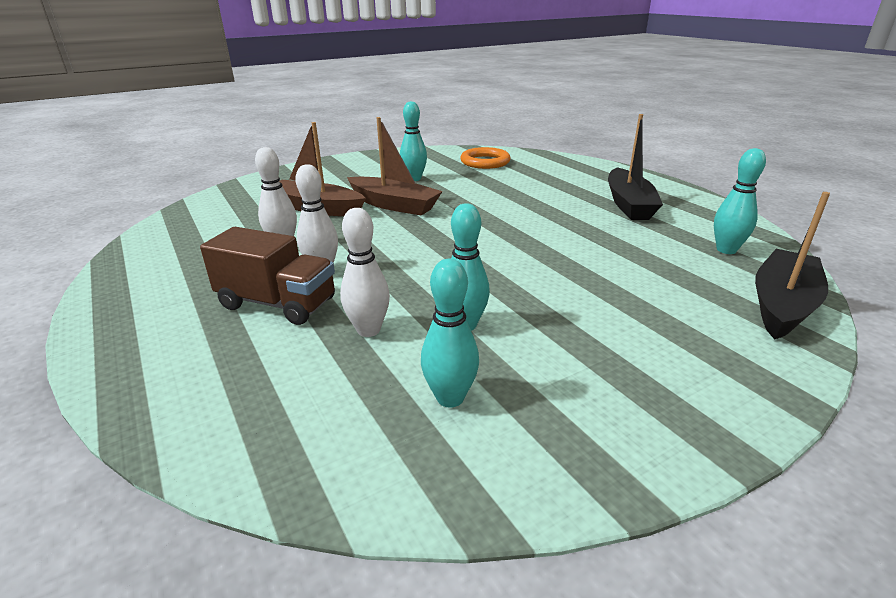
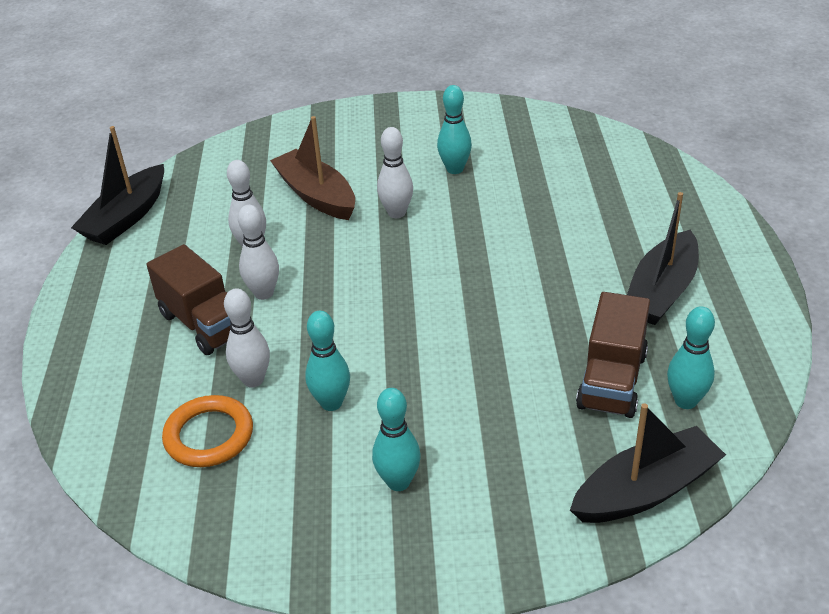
camera: 30 degrees right, 10 degrees up
(132, 253) = (126, 217): none -> black boat
(394, 205) = (396, 213): brown boat -> white bowling pin
(450, 398) = (263, 468): turquoise bowling pin -> turquoise bowling pin (398, 482)
(485, 162) = (567, 156): orange ring -> orange ring (209, 435)
(665, 252) = (612, 381): none -> brown truck

